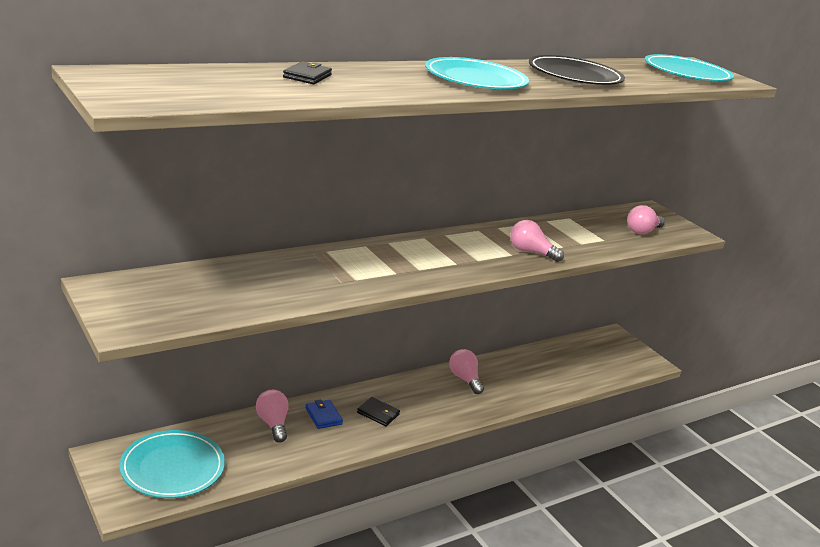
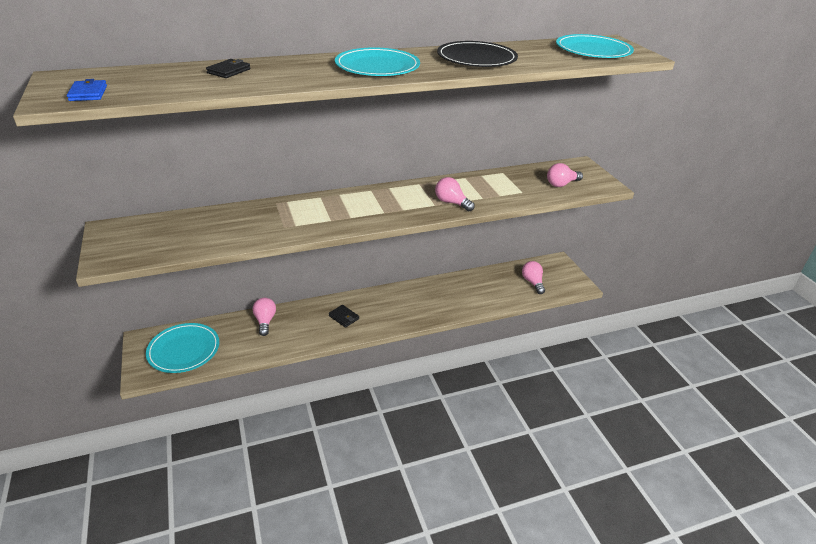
camera: 15 degrees right, 10 degrees up
(323, 416) = (303, 317): blue wallet -> blue wallet (88, 93)
(464, 379) = (420, 293): pink light bulb -> pink light bulb (532, 282)

